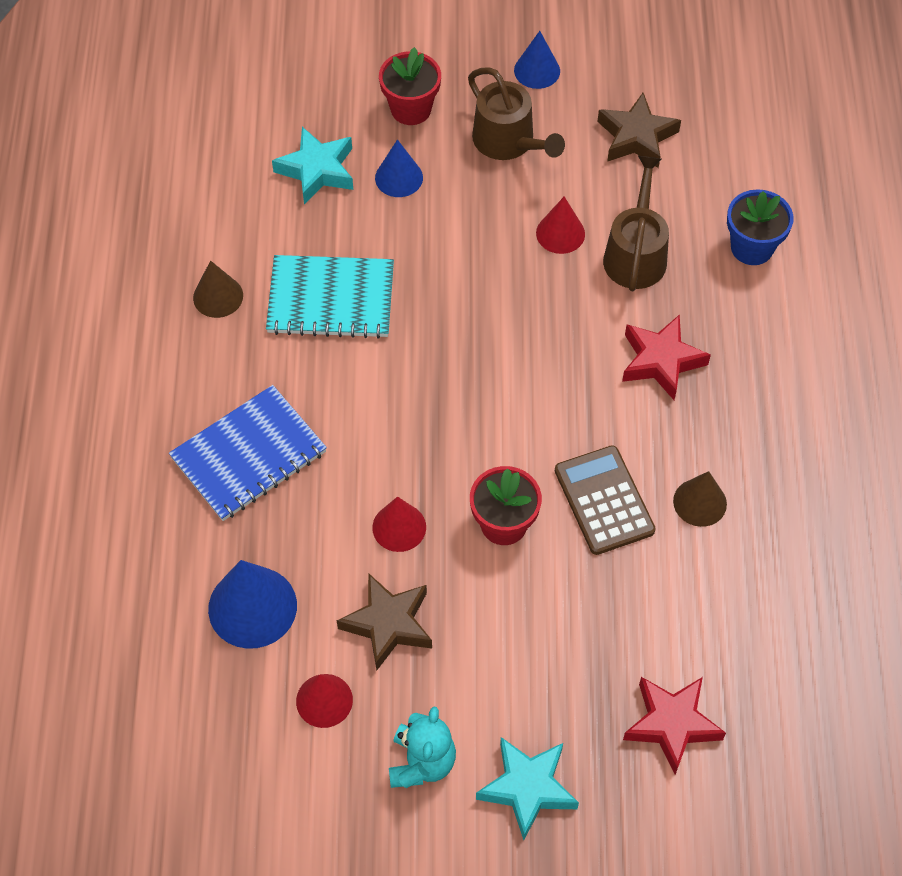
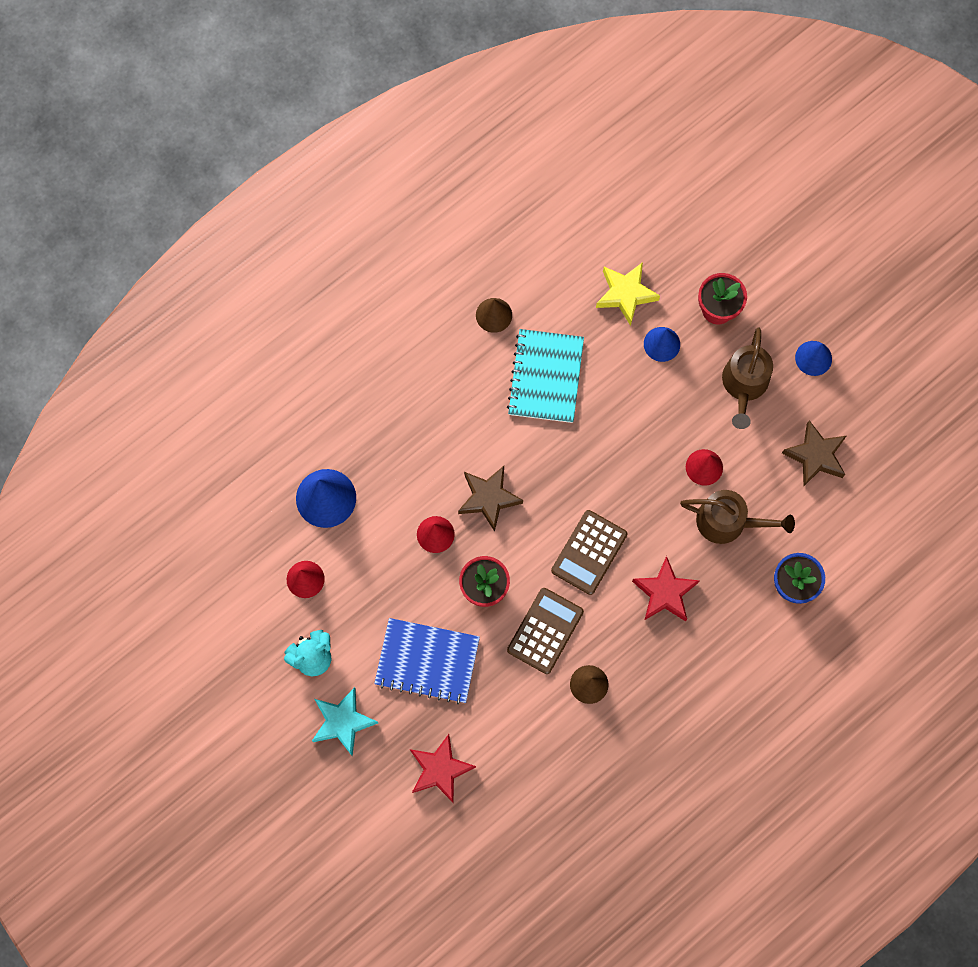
camera: 50 degrees right, 15 degrees up
(249, 455) = (411, 418): blue notebook -> blue notebook (427, 661)
(317, 170) = (625, 294): turquoise star -> yellow star
(331, 299) = (545, 377): turquoise notebook -> turquoise notebook turned 45 degrees clockwise
(388, 624) = (374, 576): brown star -> brown star (488, 498)
(555, 397) = (589, 552): none -> brown calculator
(636, 254) = (727, 521): brown watering can -> brown watering can turned 45 degrees clockwise

